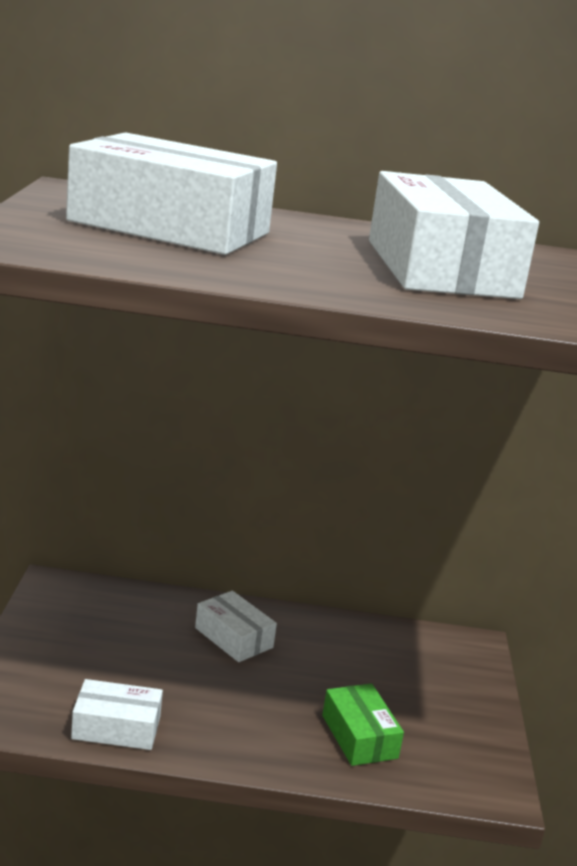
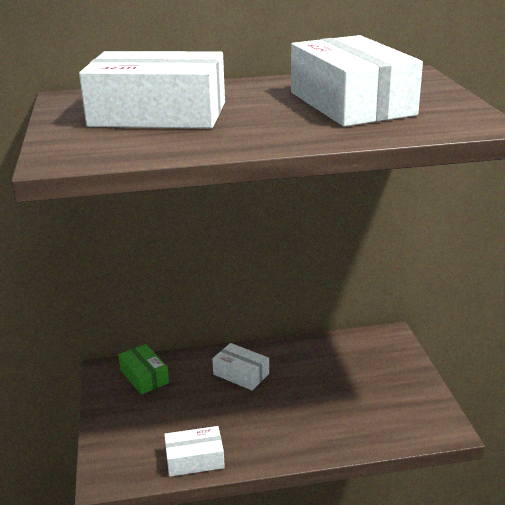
camera: 10 degrees left, 5 degrees up
(359, 736) = (349, 419): green box -> green box (144, 376)

